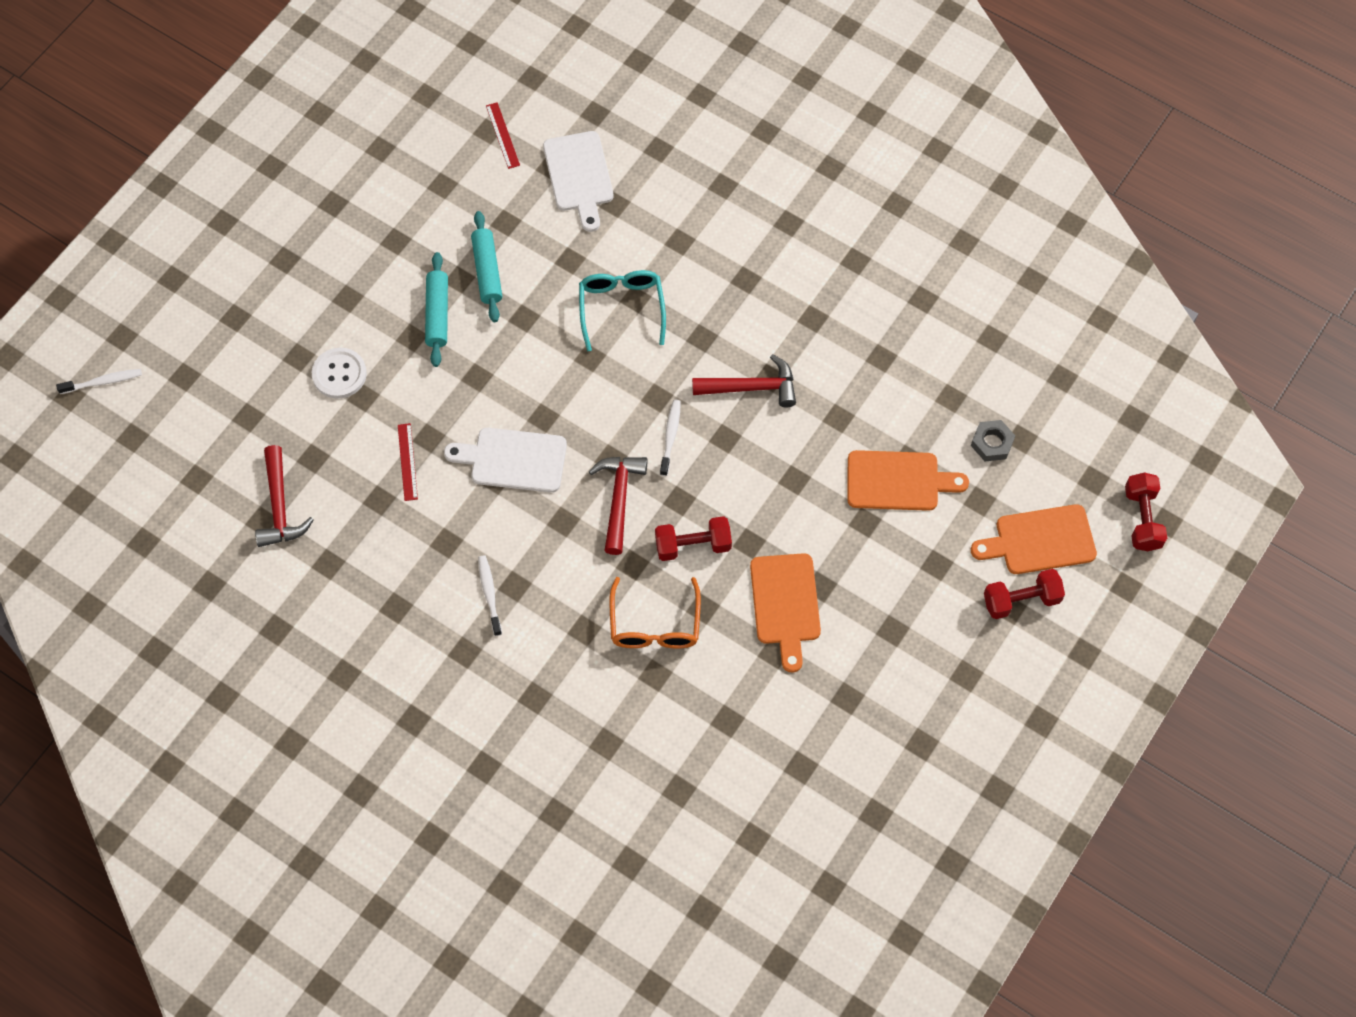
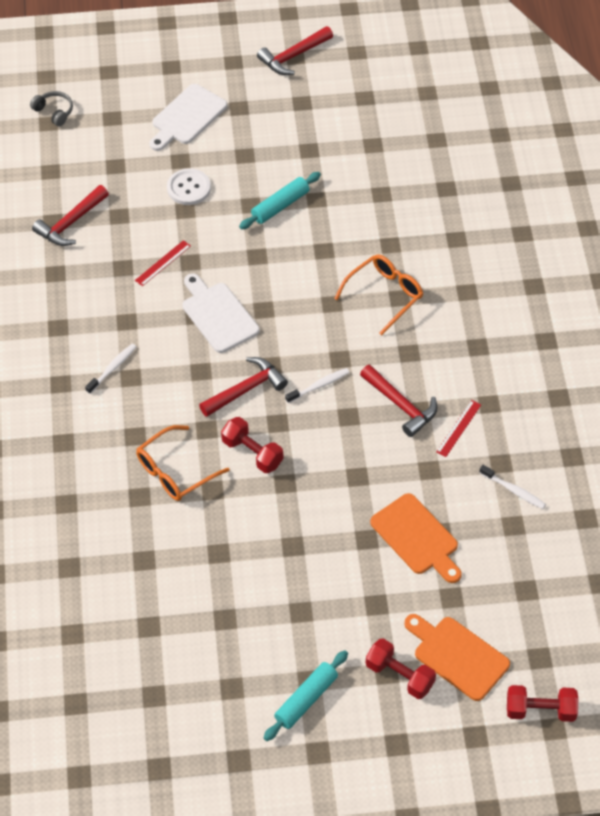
camera: 50 degrees right, 10 degrees down
(103, 382) = (70, 85): white toothbrush -> white toothbrush (513, 490)
(123, 421) = (54, 112): none -> grey headphones
(269, 168) = (293, 56): none -> red hammer
(487, 271) = (337, 209): turquoise rolling pin -> turquoise rolling pin (306, 700)
(502, 135) = (441, 149): red ruler -> red ruler (458, 428)
(579, 176) = (456, 207): white cutting board -> white cutting board (187, 117)
(621, 308) = (384, 295): turquoise glasses -> orange glasses
(785, 604) = (260, 535): orange cutting board -> none
(992, 443) = (503, 574): grey nut -> none
(1142, 519) = (540, 710): red dumbbell -> red dumbbell turned 45 degrees clockwise

